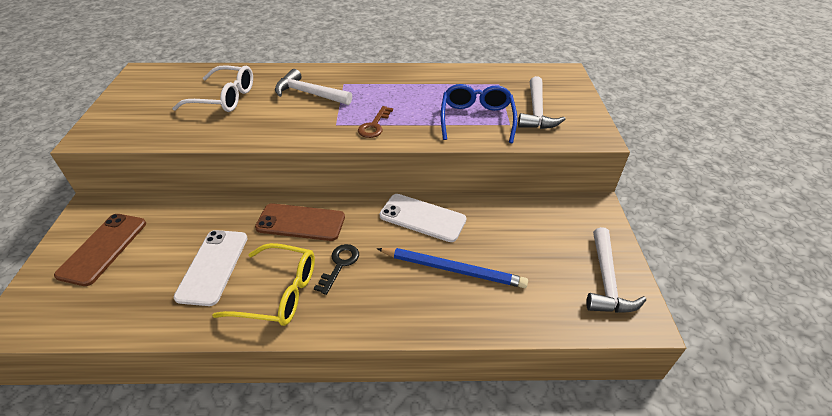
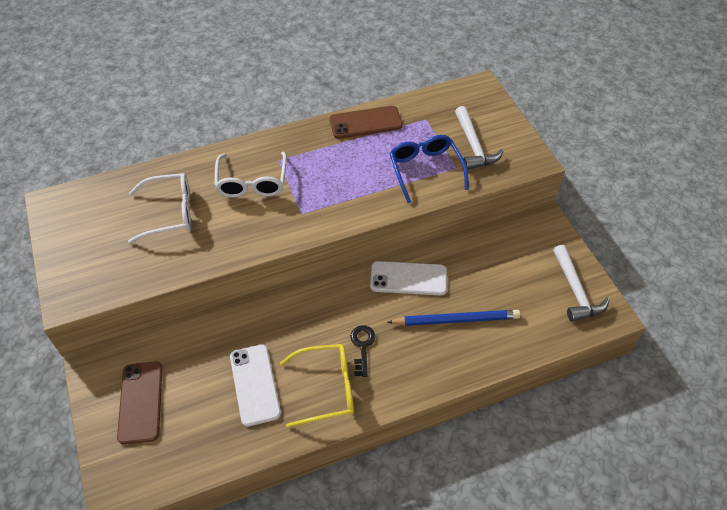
camera: 20 degrees left, 10 degrees up
(301, 222) = (305, 317): brown phone -> brown phone (365, 123)
(309, 93) = (252, 182): white hammer -> white glasses
(374, 126) = (338, 205): brown key -> none

